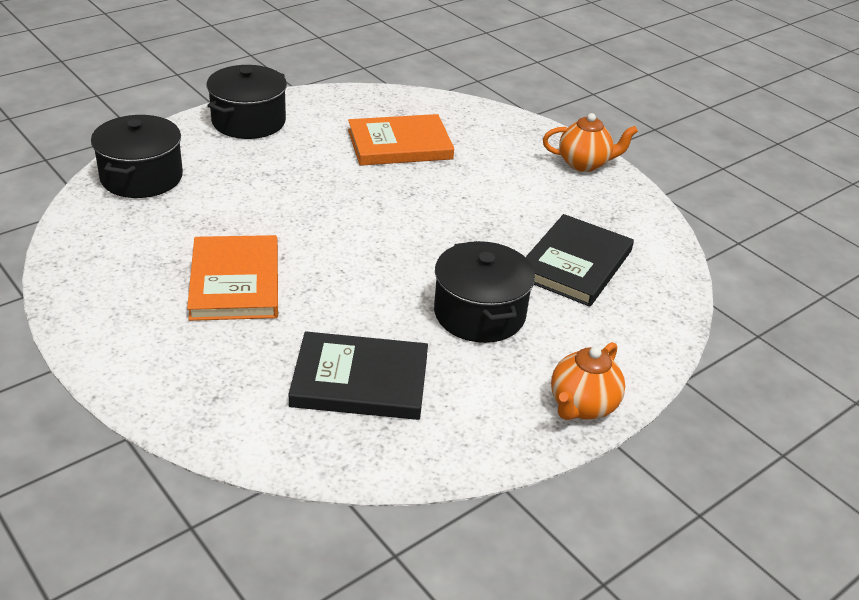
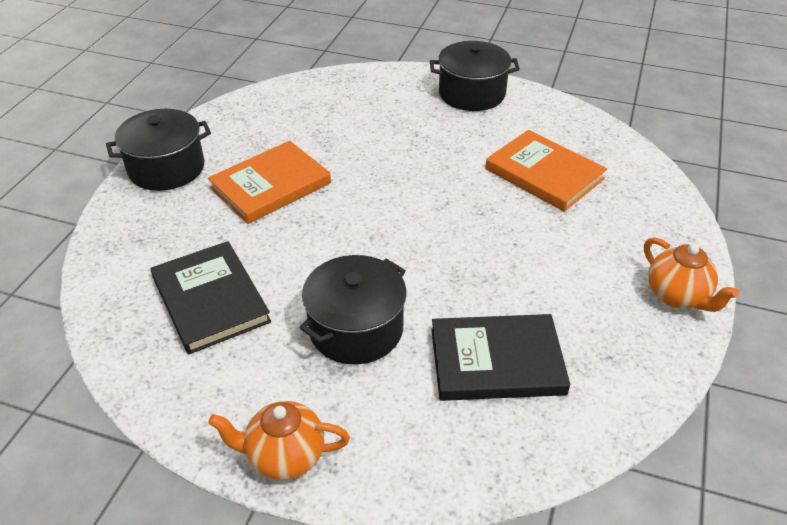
camera: 60 degrees right, 5 degrees up
(141, 177) = (346, 90): black pot -> black pot (166, 168)

